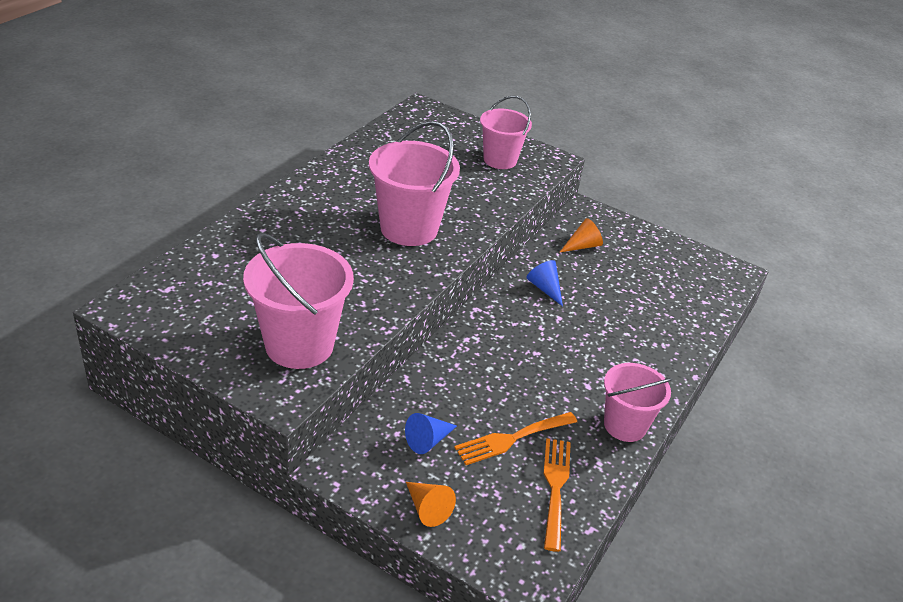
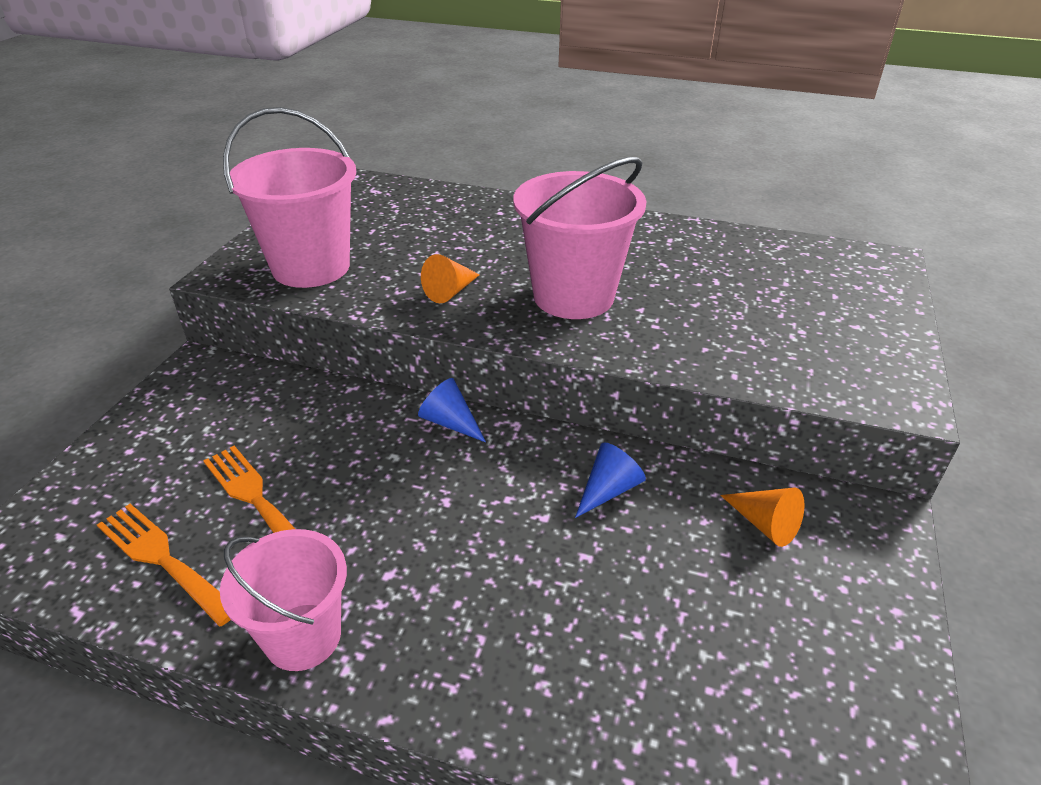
camera: 80 degrees right, 0 degrees up
(427, 508) = (132, 442): orange cone -> orange cone (451, 291)
(428, 440) = (244, 424): blue cone -> blue cone (450, 422)
(500, 160) = (829, 345): pink bucket -> none
(555, 487) = (162, 559): orange fork -> orange fork turned 135 degrees counterclockwise

